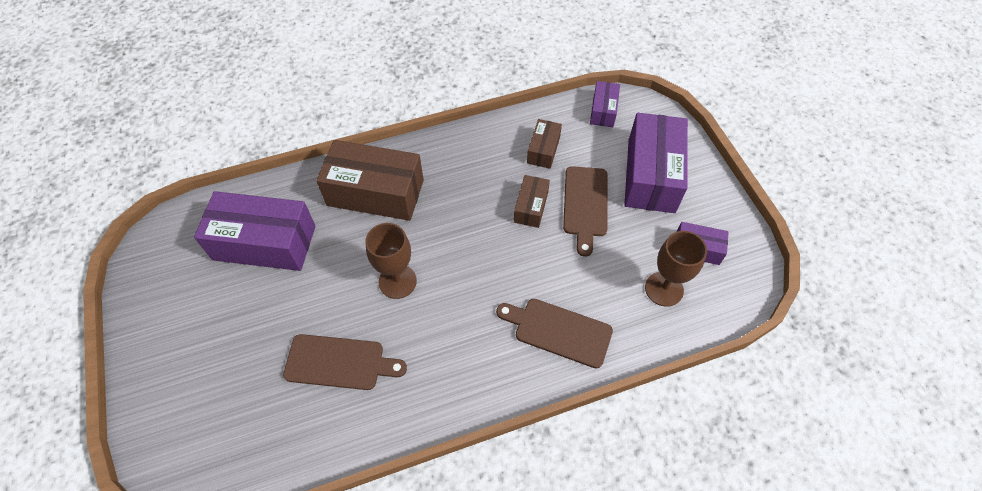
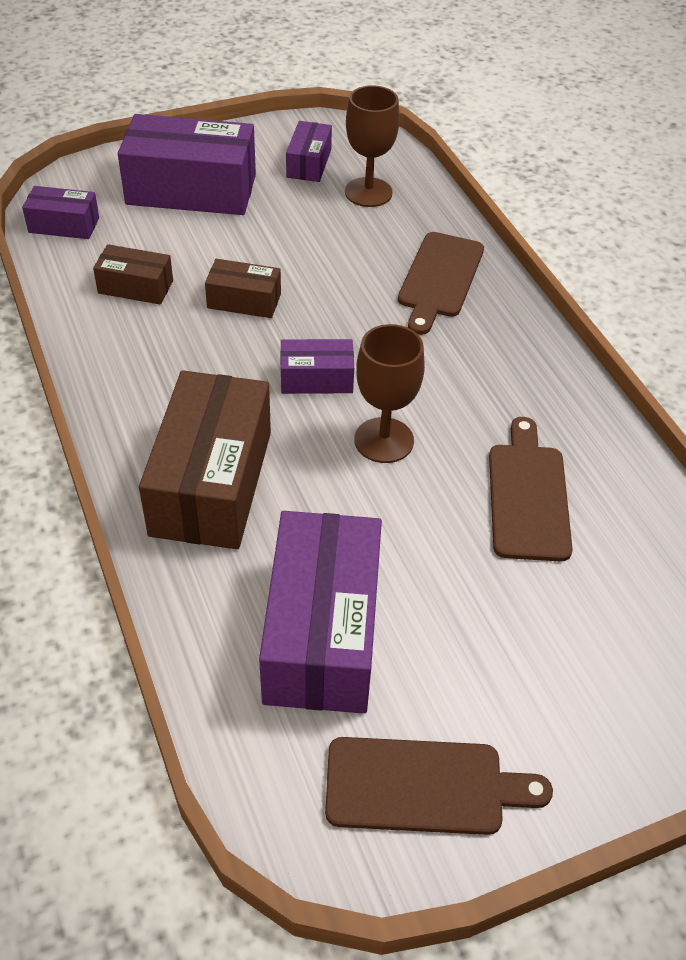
camera: 95 degrees left, 10 degrees down
(455, 246) = (316, 379): none -> purple box
(585, 205) = (240, 249): brown cutting board -> brown cutting board (423, 786)

